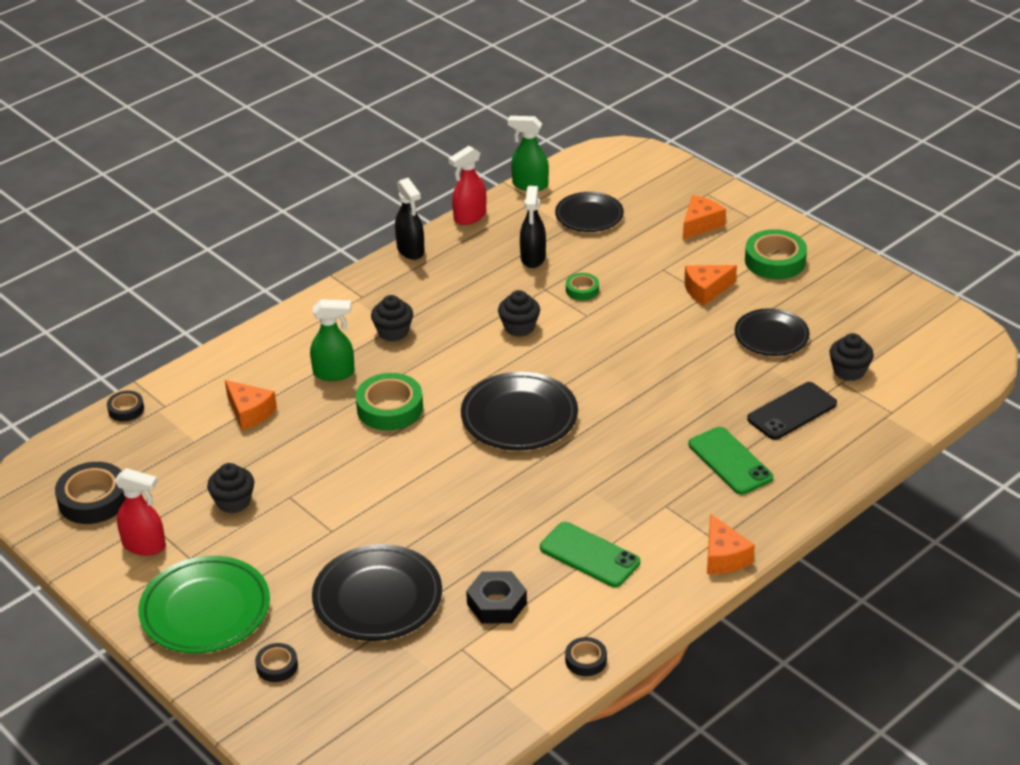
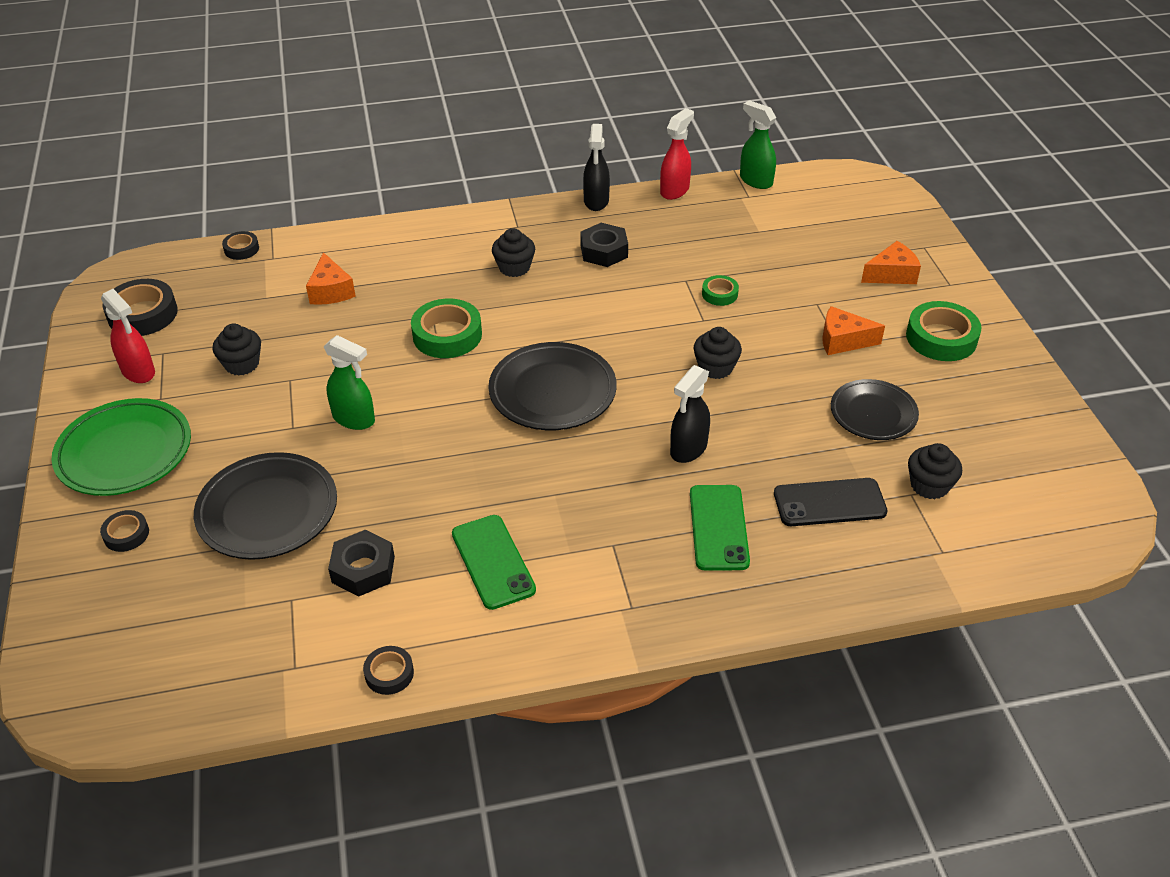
camera: 30 degrees right, 5 degrees up
(334, 373) = (431, 284): green spray bottle -> green spray bottle (354, 419)
(456, 290) = (604, 251): none -> black nut
(469, 217) = (675, 190): red spray bottle -> red spray bottle turned 135 degrees clockwise
(519, 327) = (629, 306): black cupcake -> black cupcake (715, 367)
(533, 258) = (699, 247): black spray bottle -> black spray bottle (688, 449)
(589, 216) = (787, 227): black plate -> none
(723, 557) = (623, 630): orange cheese -> none

